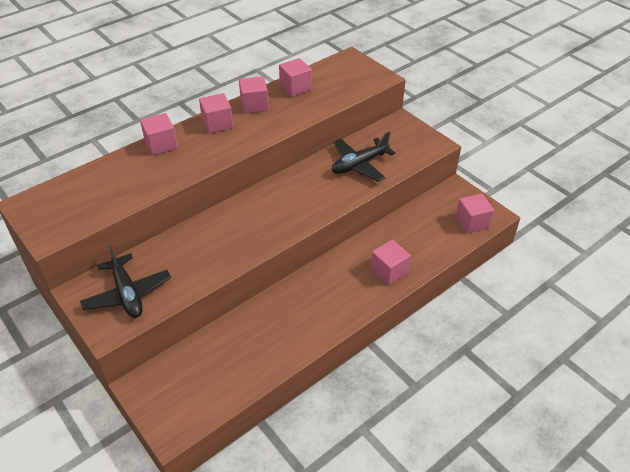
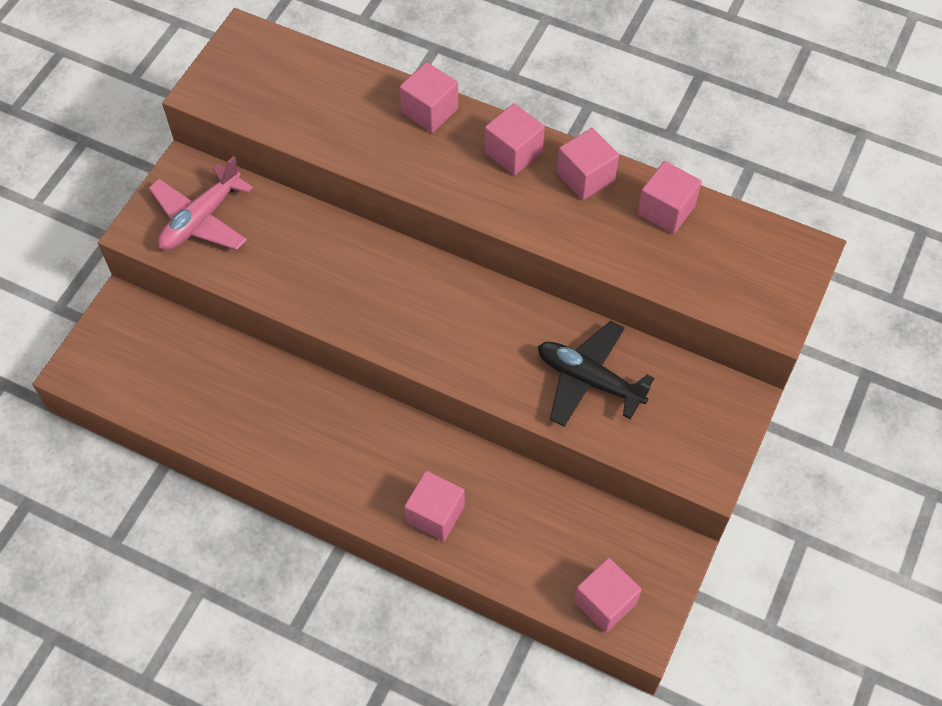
camera: 65 degrees right, 15 degrees up
(127, 294) = (201, 219): black plane -> pink plane

